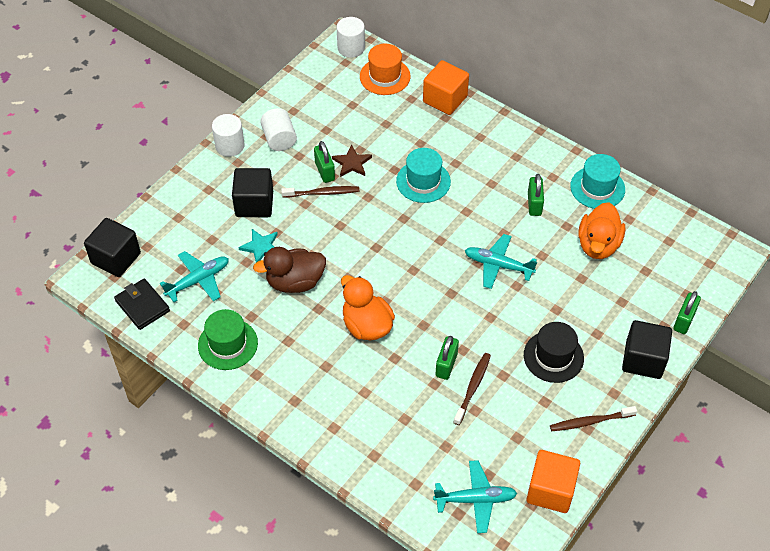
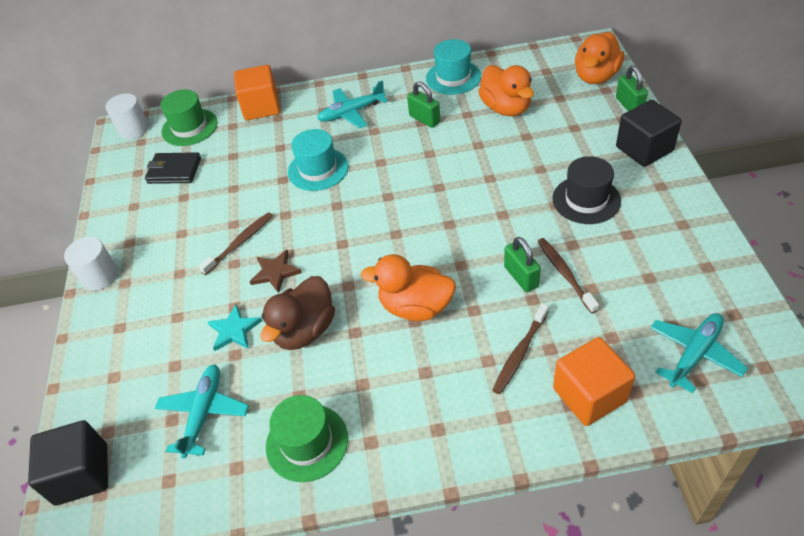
camera: 40 degrees left, 5 degrees down
(142, 306) = (168, 492): black wallet -> black wallet (174, 171)
(254, 204) = (183, 302): black cube -> none
(279, 139) = (146, 235): white cylinder -> none
(325, 171) = (221, 226): green padlock -> none
(352, 163) = (238, 202): brown star -> brown star (275, 272)
(385, 76) = (189, 127): orange hat -> green hat
(498, 265) = (456, 176): turquoise plane -> turquoise plane (351, 113)
(550, 490) = (729, 291): orange cube -> orange cube (589, 395)
(590, 421) = (677, 218): brown toothbrush -> brown toothbrush (520, 353)
(696, 277) = (596, 76): none -> orange duck

